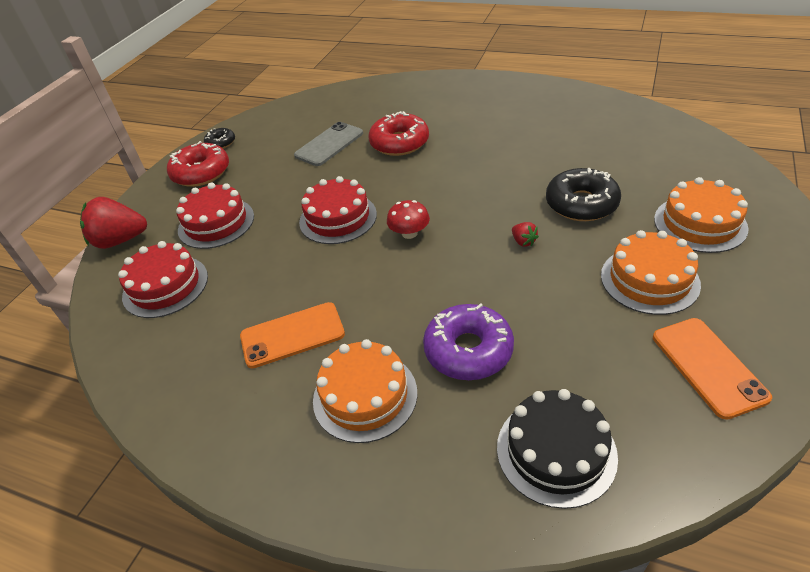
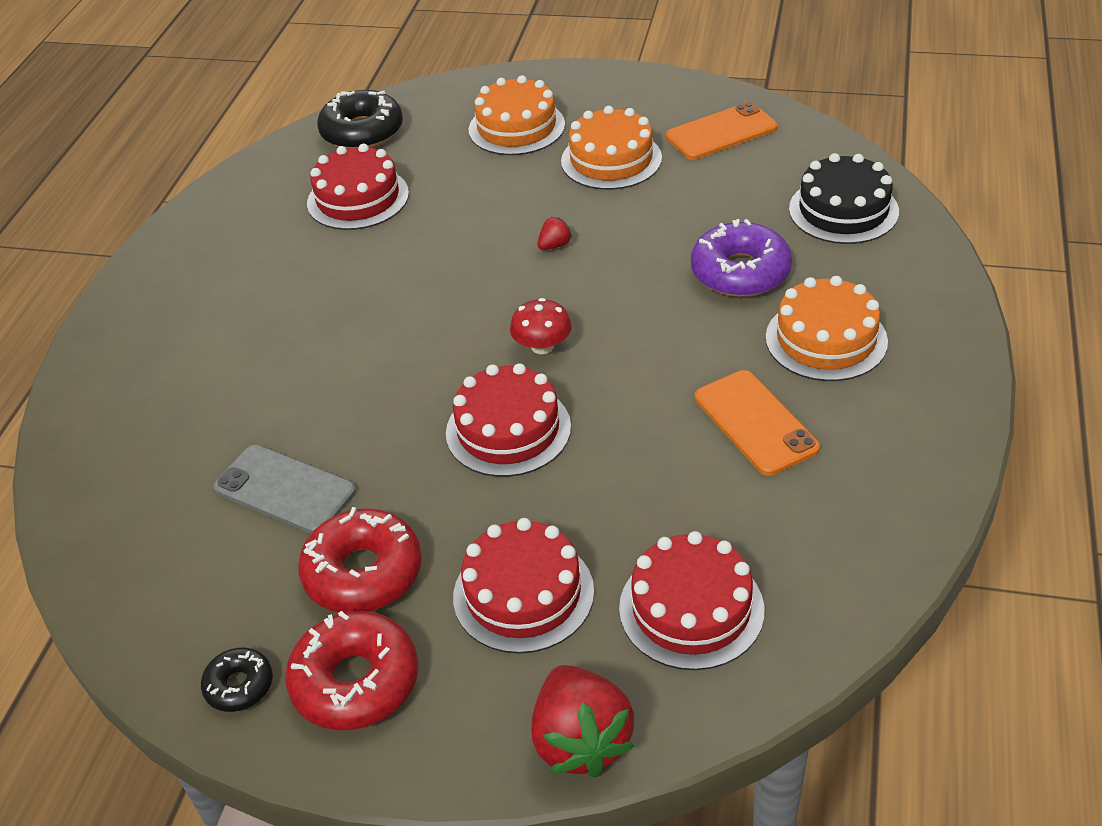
camera: 100 degrees left, 0 degrees up
(399, 143) = (299, 393): red donut -> red donut (363, 573)
(581, 204) = (478, 205): black donut -> black donut (362, 132)
(592, 150) = (358, 198): none -> red cake

